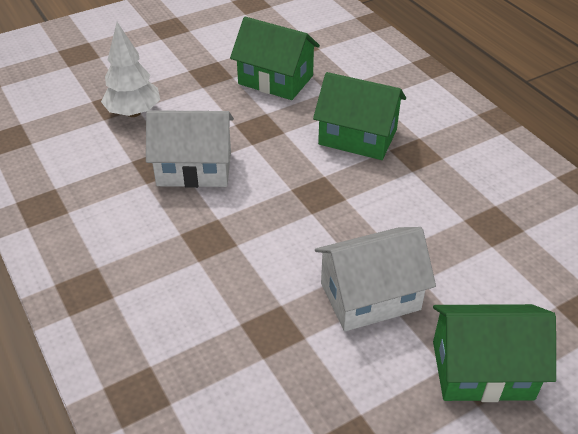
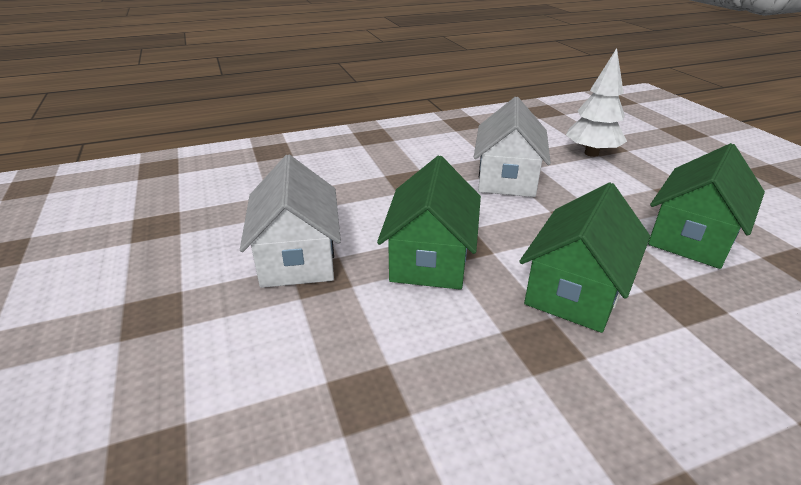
camera: 100 degrees right, 10 degrees down
(482, 370) = (156, 316): green house -> green house (430, 258)

